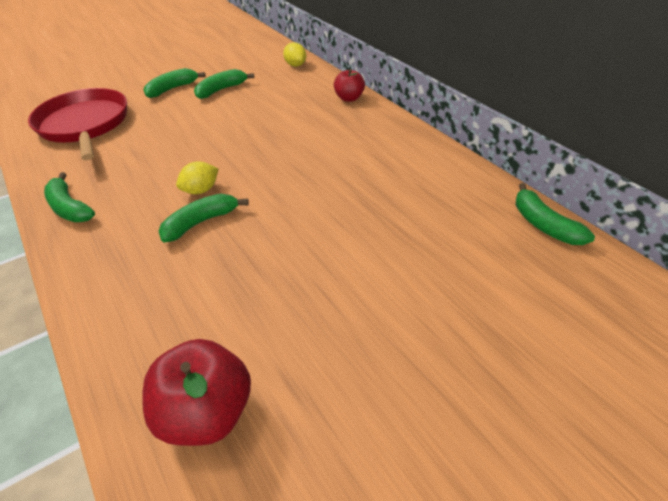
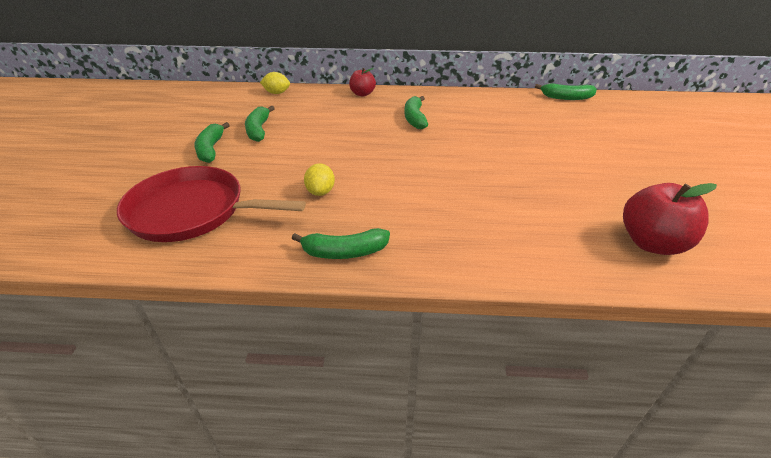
camera: 55 degrees left, 5 degrees down
(201, 190) = (404, 181): yellow lemon -> yellow lemon (320, 192)
(201, 222) = (448, 192): green banana -> green banana (414, 118)

